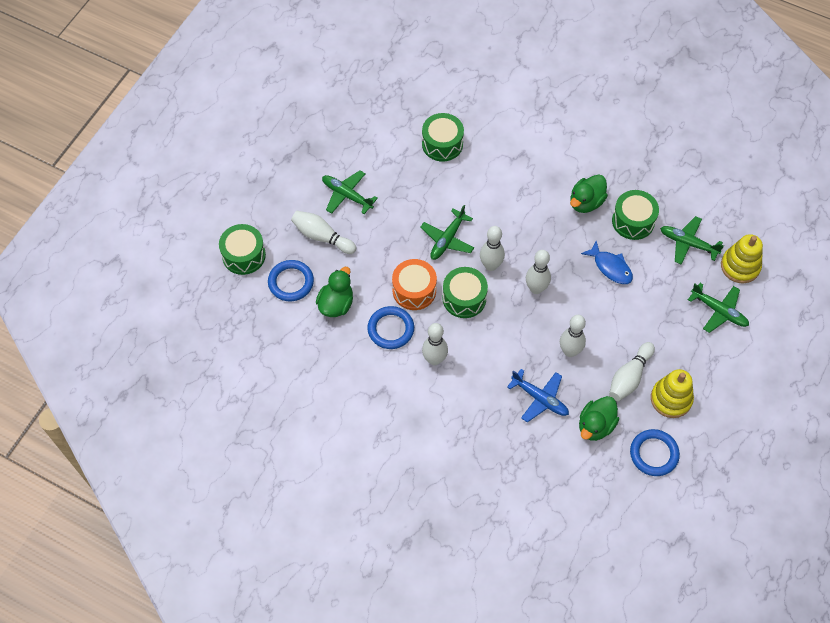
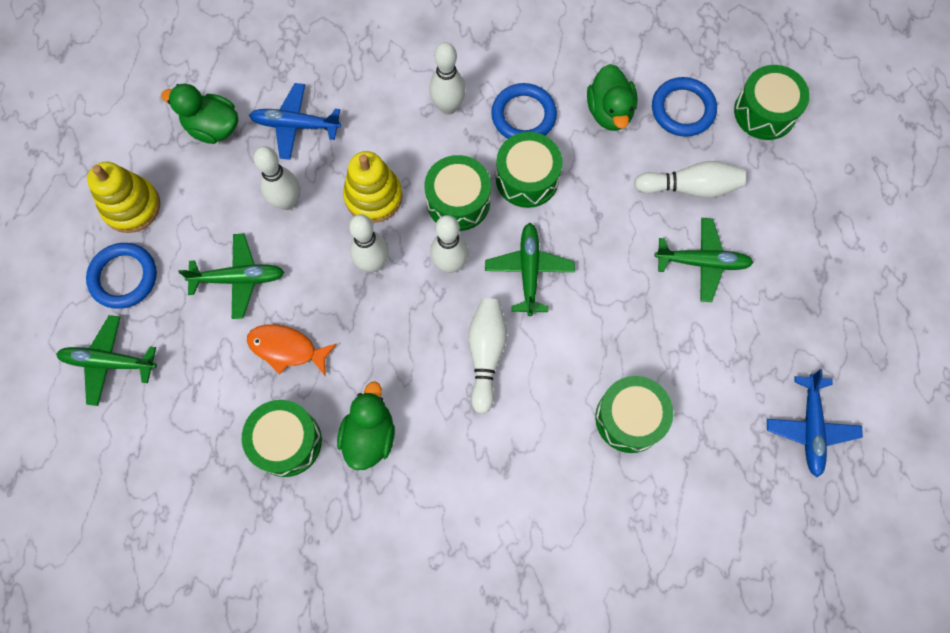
camera: 150 degrees right, 10 degrees up
(353, 96) = (810, 428): none -> blue plane
(414, 290) = (527, 178): orange drum -> green drum
(595, 425) = (213, 127): green duck -> green duck turned 75 degrees counterclockwise
(610, 267) = (287, 349): blue fish -> orange fish
(629, 377) = (196, 207): white bowling pin -> white bowling pin (486, 354)
(654, 454) = (128, 130): blue ring -> blue ring (124, 277)
(688, 243) = (191, 448): green plane -> green plane (239, 278)
(740, 266) = (101, 451): yellow stacking toy -> yellow stacking toy (373, 196)

